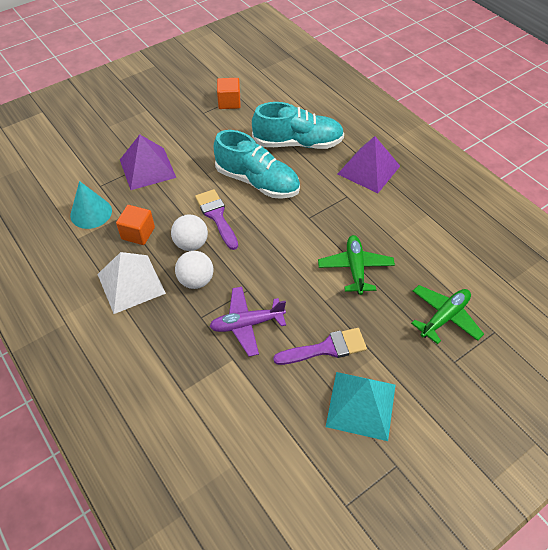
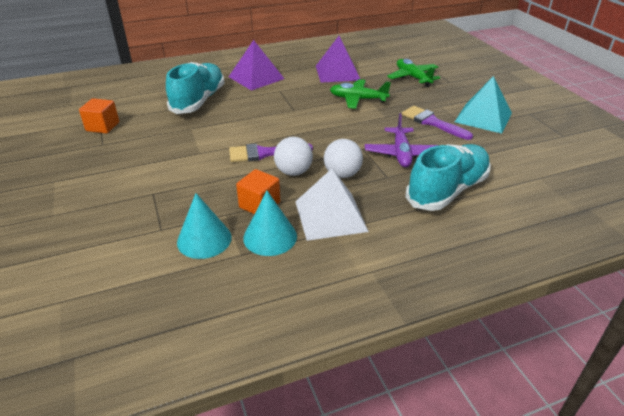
camera: 75 degrees left, 15 degrees down
(98, 250) = (270, 237): none -> turquoise cone
(147, 168) = (160, 189): purple pyramid -> purple pyramid (337, 73)
(257, 182) = (233, 126): turquoise shoe -> turquoise shoe (447, 190)
(326, 348) = (432, 122): purple brush -> purple brush turned 45 degrees counterclockwise

